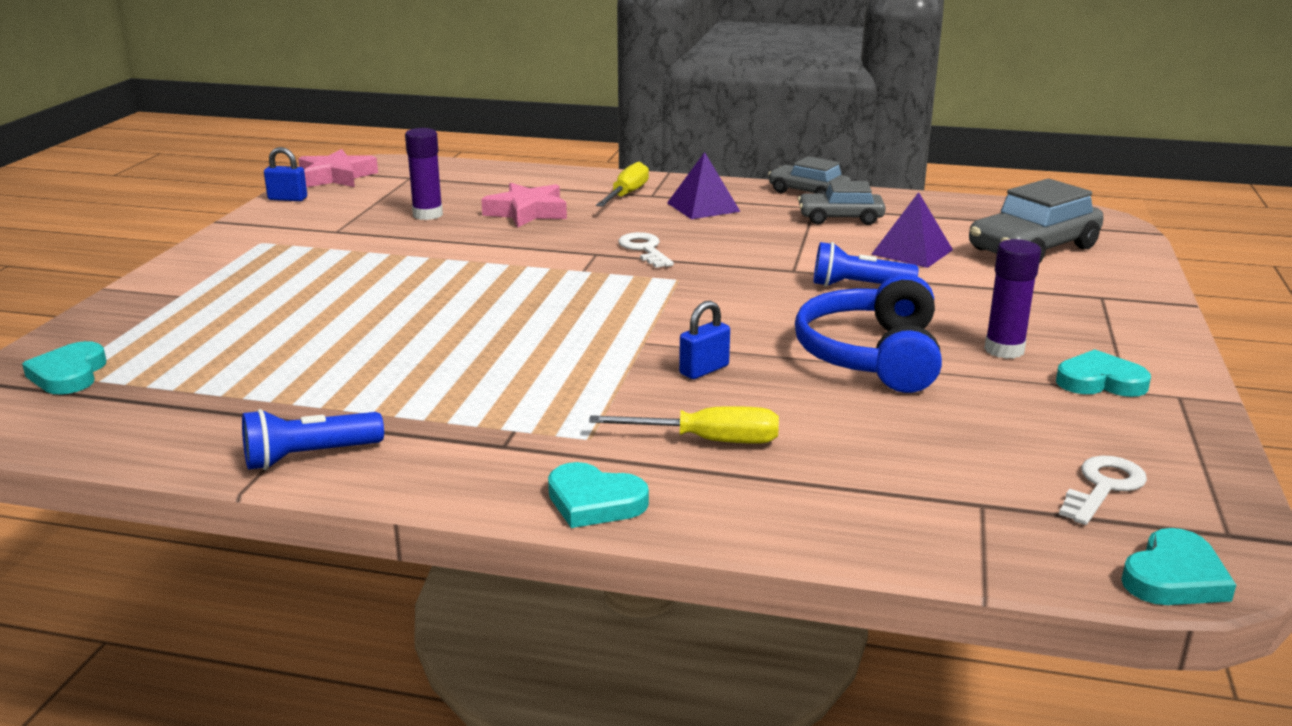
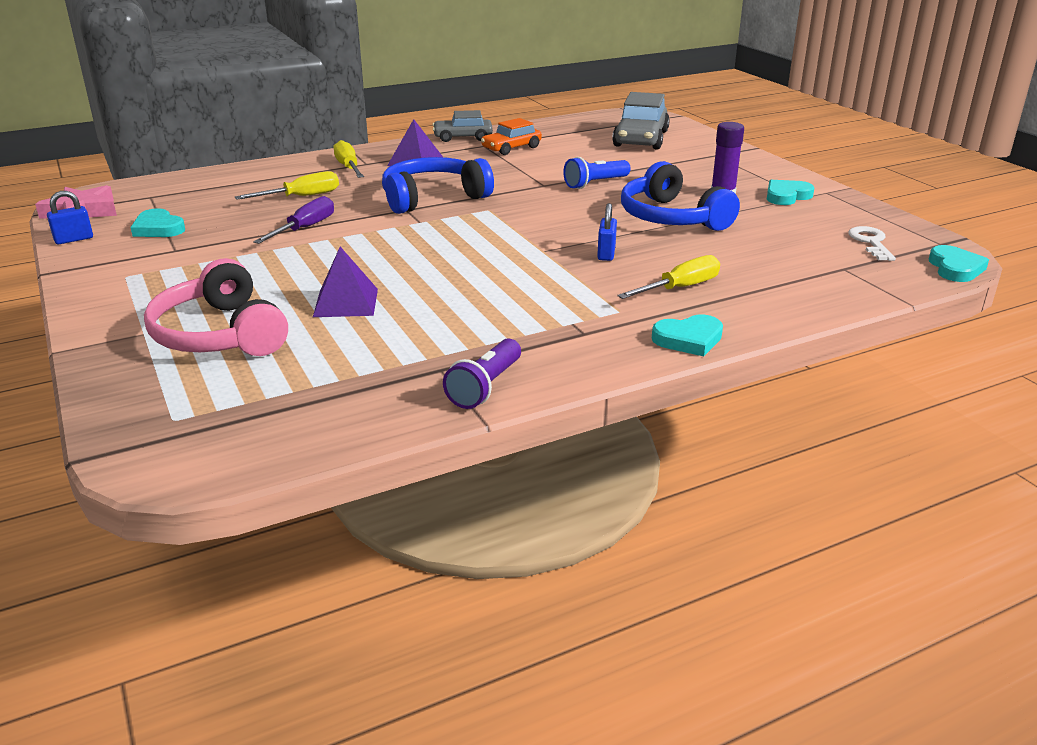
camera: 40 degrees left, 5 degrees up
(69, 374) = (179, 416): turquoise heart -> turquoise heart (158, 228)
(223, 317) = (220, 334): none -> pink headphones
(309, 457) = (485, 387): blue flashlight -> purple flashlight
(427, 215) = (227, 218): purple glue stick -> none
(470, 244) = (305, 228): none -> purple screwdriver
(527, 212) = (301, 197): pink star -> yellow screwdriver
(644, 249) = (433, 198): white key -> blue headphones
(840, 218) = (511, 148): grey car -> orange car
(912, 252) = (586, 157): purple pyramid -> purple pyramid (346, 302)

